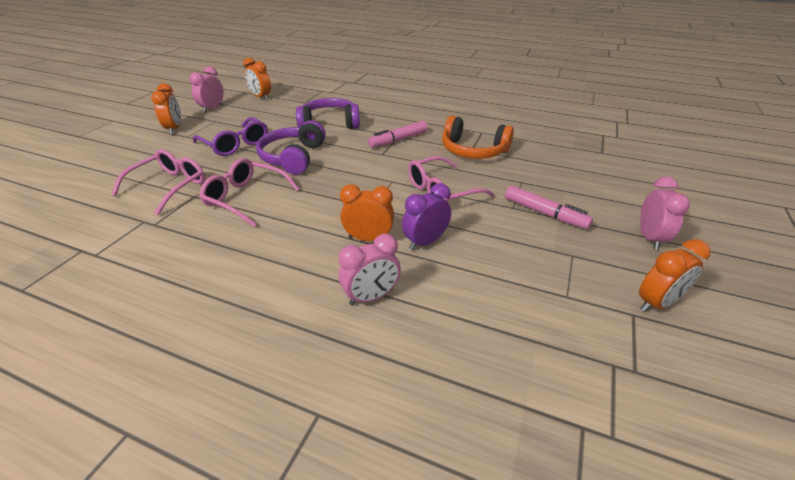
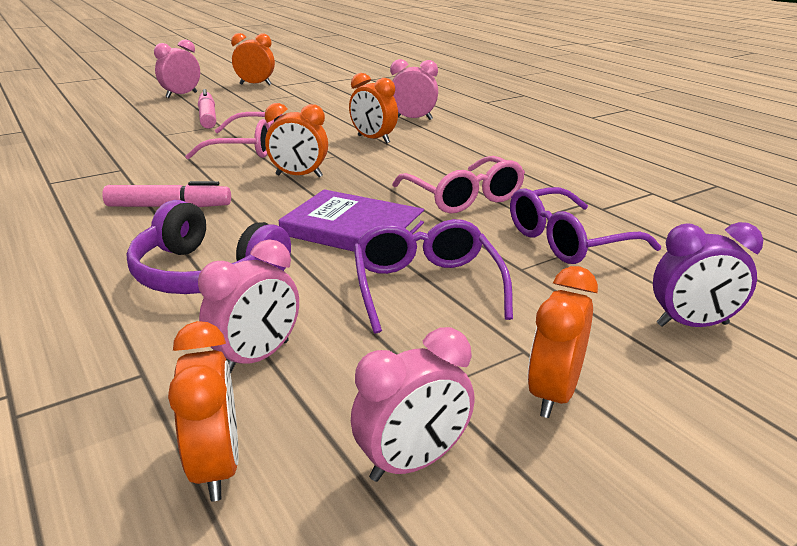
camera: 145 degrees left, 10 degrees down
(170, 186) = (567, 241): pink glasses -> purple glasses
(276, 112) = (257, 357): none -> pink clock
(293, 157) = (352, 229): purple headphones -> purple book
(368, 179) = (299, 176): none -> orange clock
(425, 242) = (332, 128): purple clock -> purple clock (692, 325)
(473, 150) = (124, 167): orange headphones -> none

